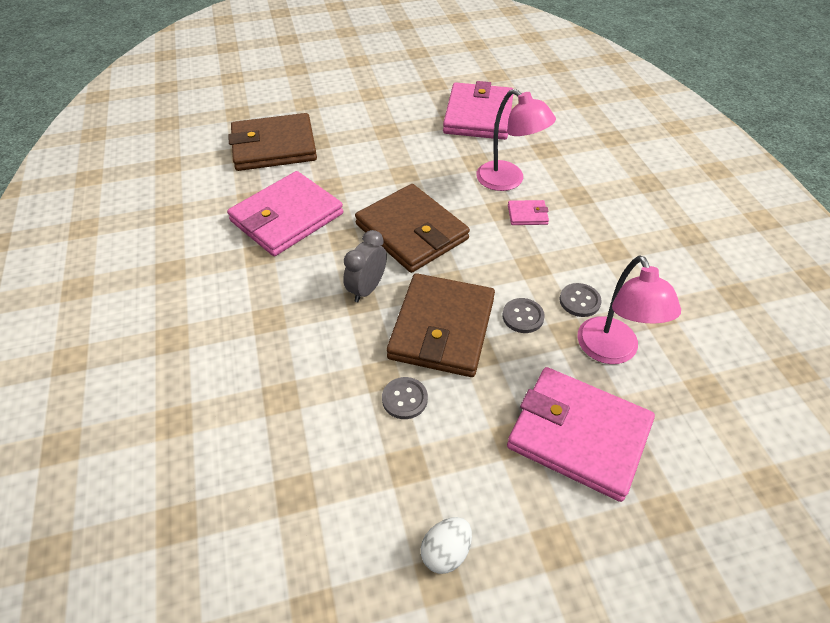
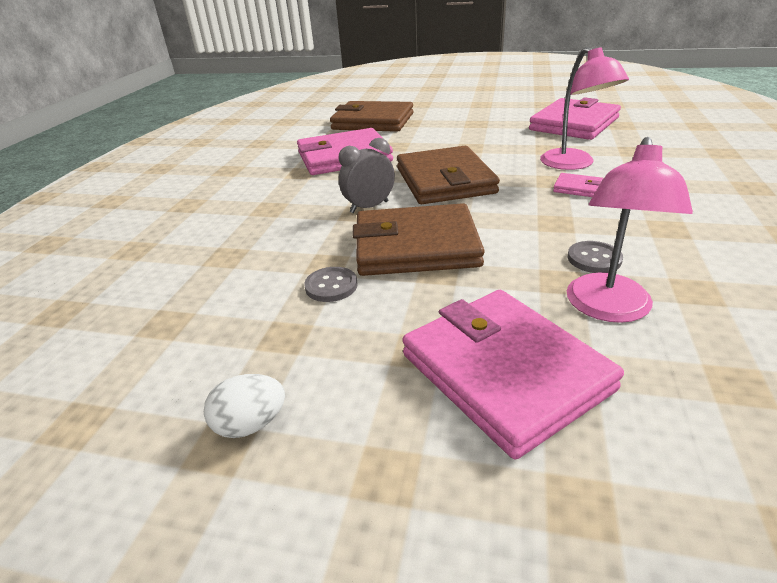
camera: 30 degrees right, 15 degrees down
(442, 328) = (416, 246): brown wallet -> brown wallet turned 45 degrees clockwise
(523, 316) = (513, 256): grey button -> none

